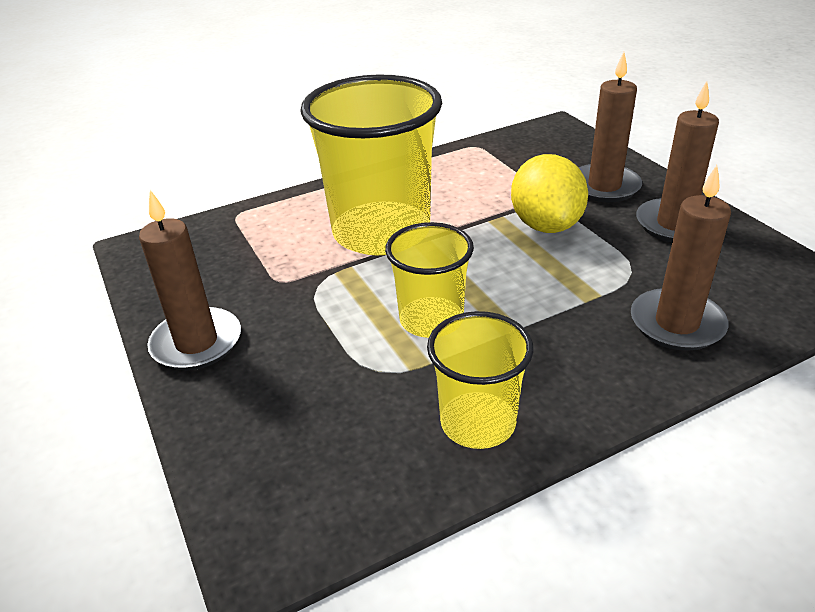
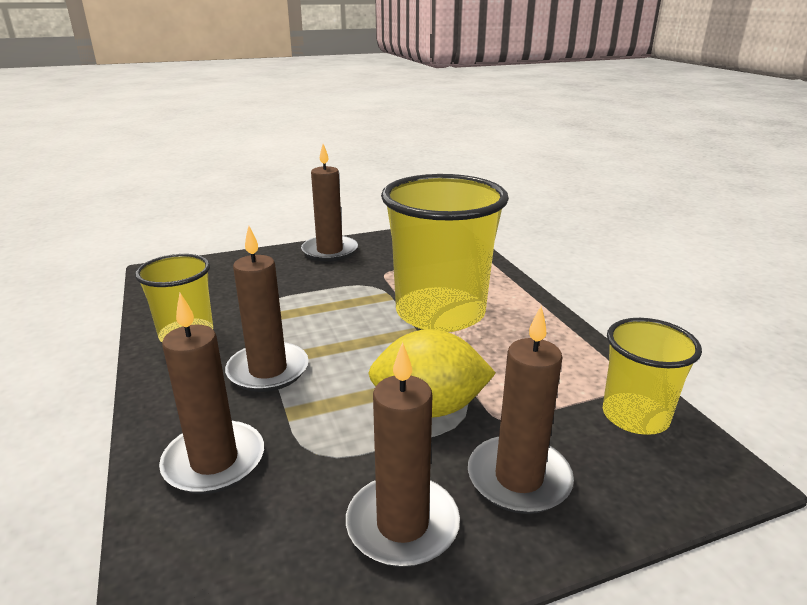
camera: 95 degrees right, 10 degrees down
(431, 320) = (305, 326): yellow cup -> yellow cup (635, 416)
(530, 326) = (268, 370): none -> brown candle

